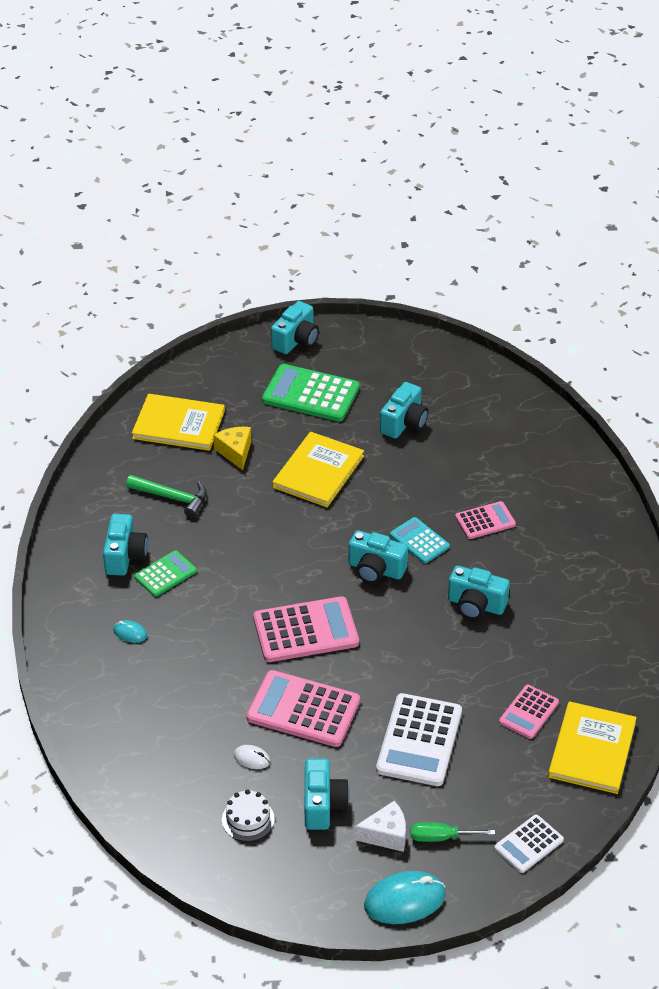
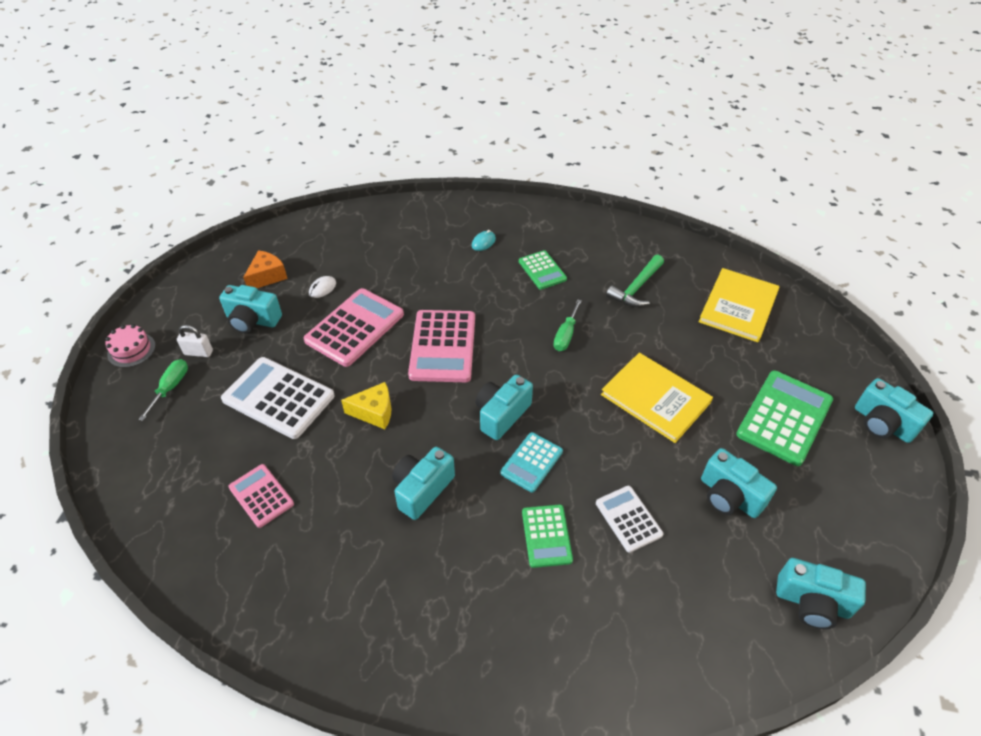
camera: 105 degrees right, 5 degrees up
(125, 556) = (570, 250): turquoise camera -> turquoise camera (812, 602)
(235, 452) = (694, 340): yellow cheese -> yellow cheese (374, 412)
(248, 819) = (267, 276): white cake -> orange cheese
(258, 541) = (566, 335): none -> green screwdriver
(386, 835) = (198, 352): white cheese -> white padlock
(404, 900) = (131, 350): turquoise mouse -> pink cake
(419, 541) = (531, 462): turquoise calculator -> turquoise calculator turned 150 degrees clockwise
(485, 521) = (546, 536): pink calculator -> green calculator
(529, 844) = (119, 449): white calculator -> white calculator (628, 519)
(592, 750) = (183, 539): yellow book -> none

